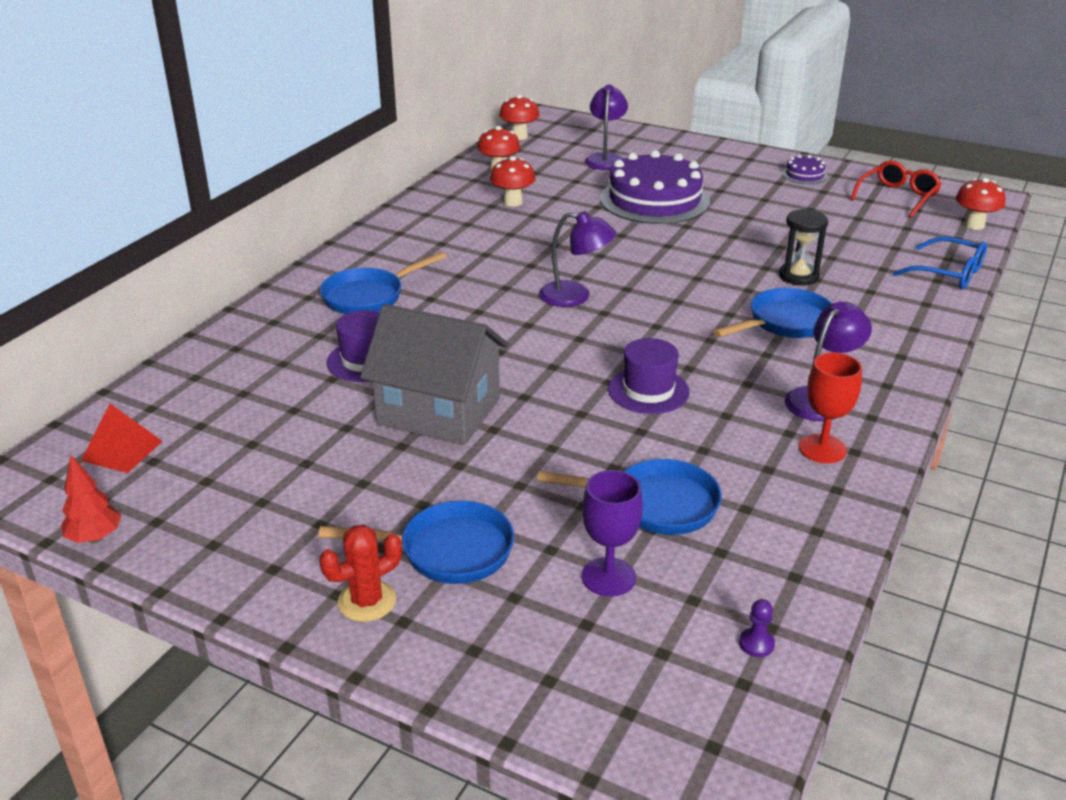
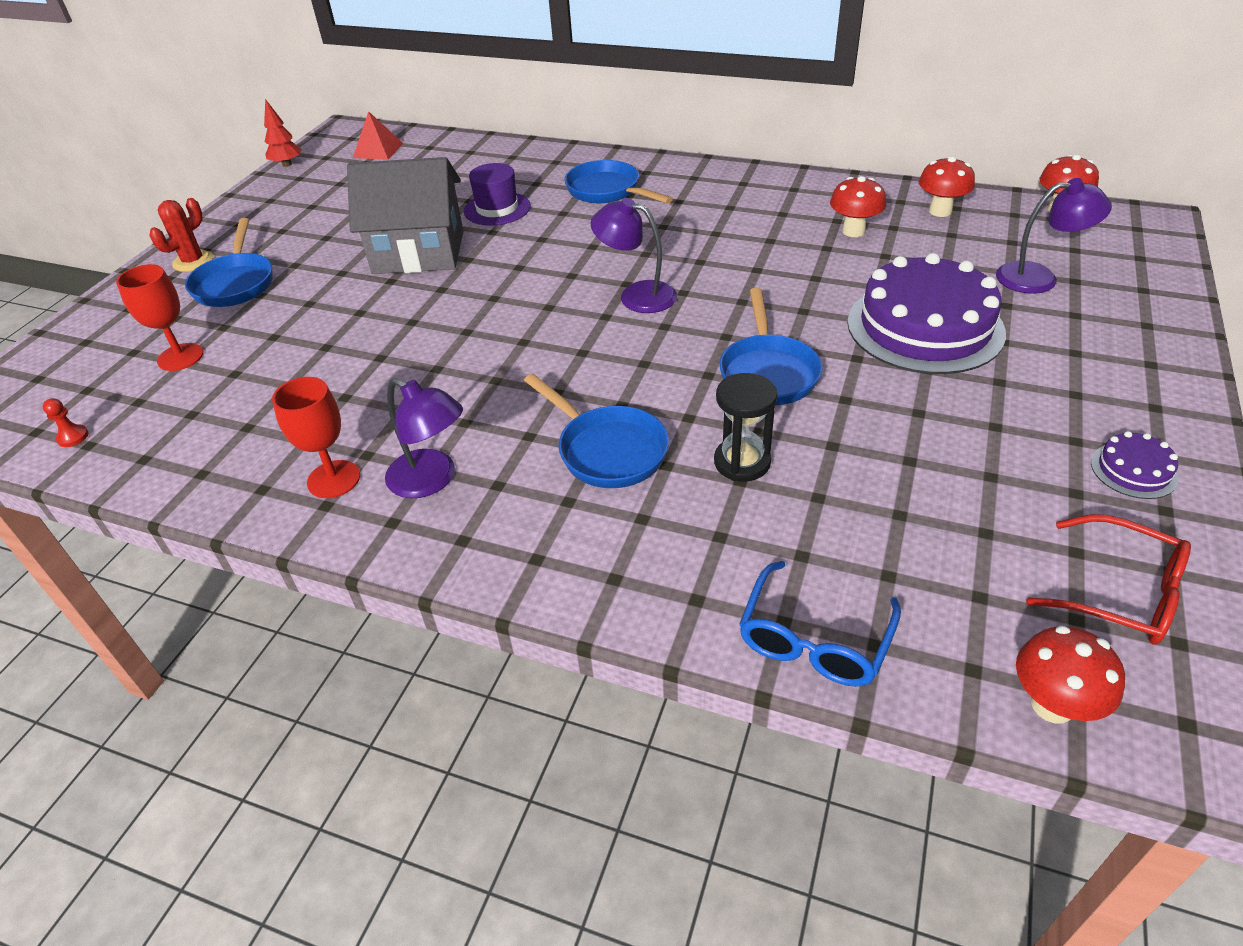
camera: 85 degrees right, 10 degrees up
(367, 601) = (193, 261): red cactus -> red cactus turned 75 degrees clockwise
(439, 411) = (418, 252): grey house -> grey house turned 75 degrees clockwise
(575, 296) = (636, 295): purple lamp -> purple lamp turned 105 degrees clockwise
(608, 577) = (180, 357): purple goblet -> red goblet
(648, 391) = (450, 356): purple hat -> none
(656, 504) = (266, 374): blue pan -> blue pan (768, 372)
(756, 644) = (73, 437): purple pawn -> red pawn

